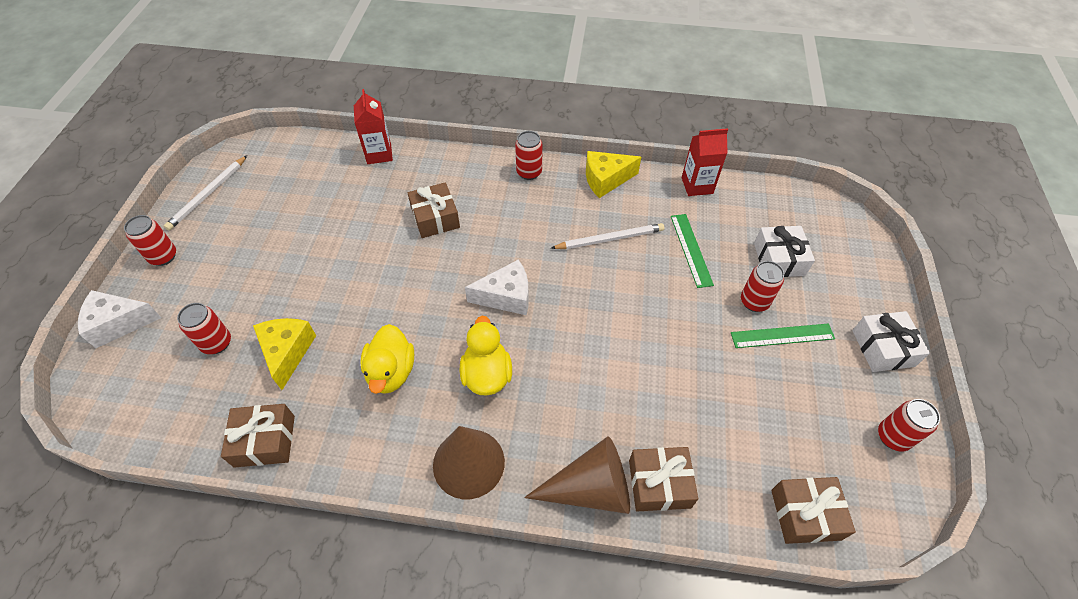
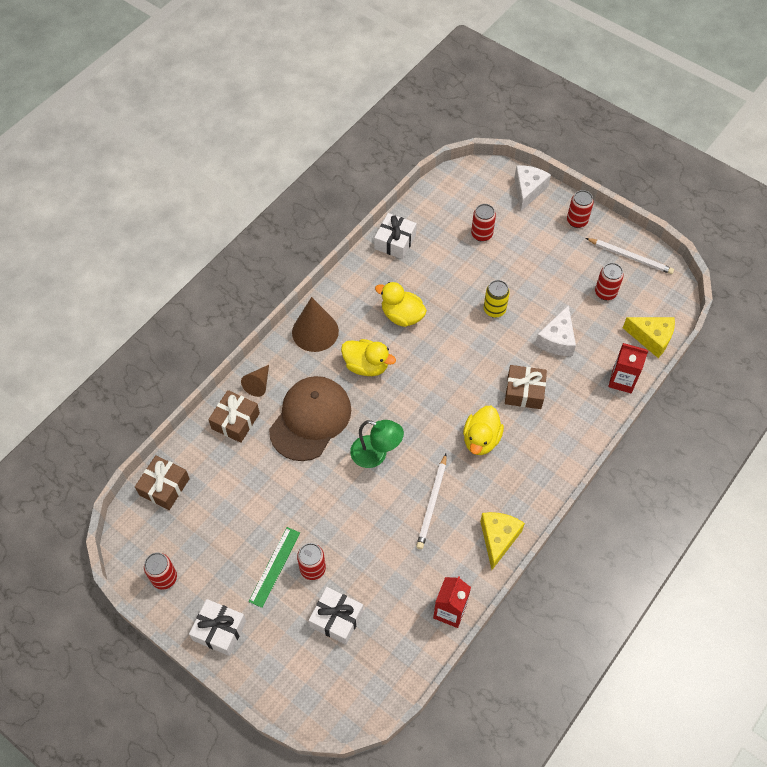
camera: 120 degrees right, 5 degrees up
(208, 194) = (630, 257): white pencil -> white pencil turned 150 degrees clockwise
(265, 441) = (395, 242): brown gift -> white gift
(287, 352) = (451, 267): yellow cheese -> yellow cheese (651, 338)
(337, 283) = (494, 310): none -> yellow can
(506, 296) = (420, 405): white cheese -> white cheese (557, 340)
(513, 230) = (481, 439): none -> yellow duck
(529, 172) = (540, 482): red can -> red can (605, 293)
(590, 488) = (258, 384): brown cone -> brown cone, size x0.56
(593, 309) = (376, 455): none -> green lamp
(597, 396) = (310, 419): none -> brown cap
(691, 249) = (386, 557): green ruler -> none

